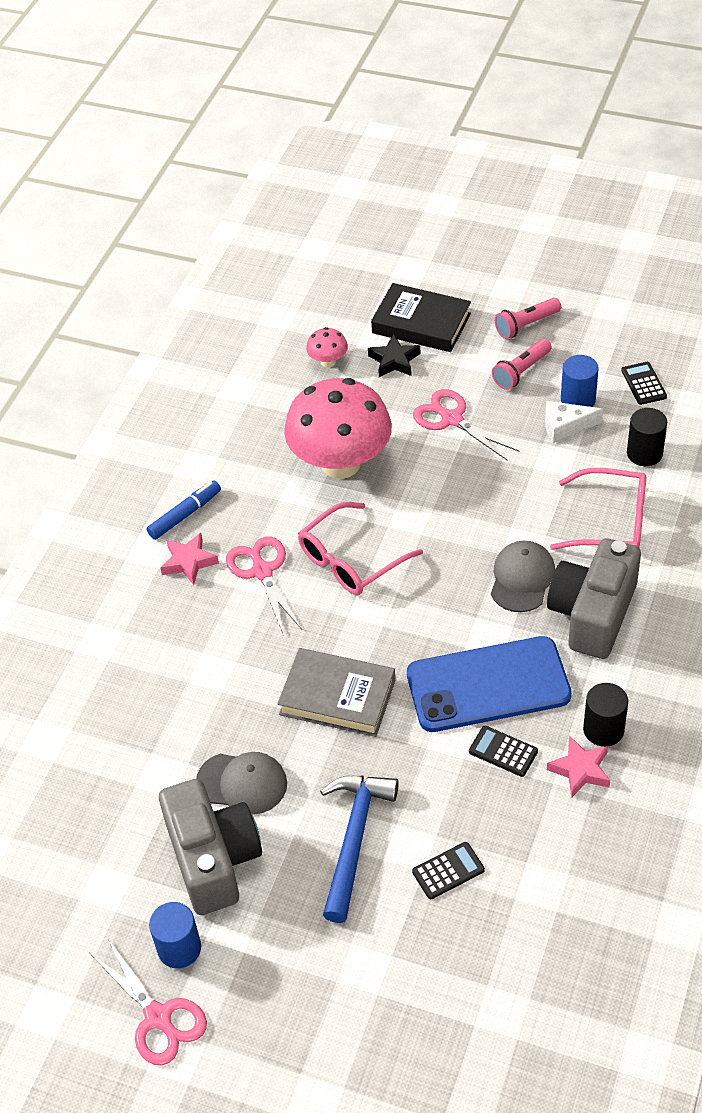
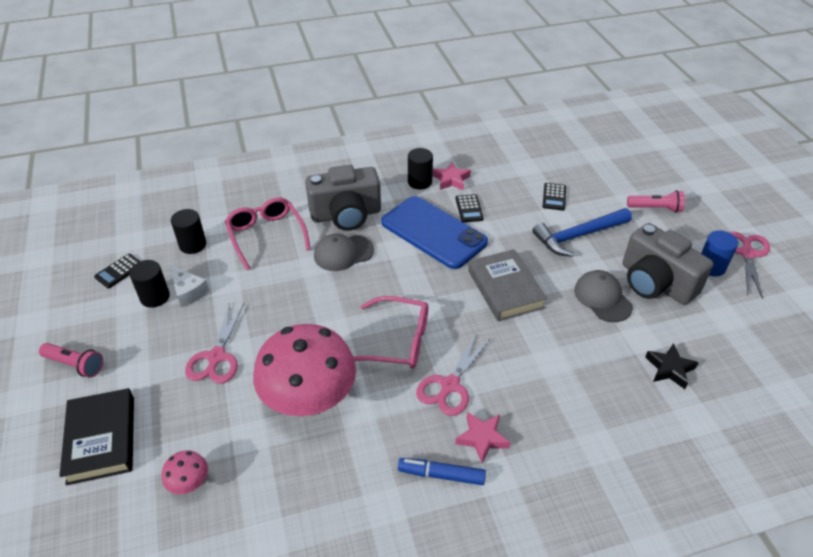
camera: 130 degrees left, 5 degrees down
(213, 859) = (655, 283): grey camera -> grey camera turned 75 degrees counterclockwise
(394, 361) = (163, 432): black star -> black star (669, 369)
(448, 871) = (554, 197): black calculator -> black calculator turned 105 degrees counterclockwise
(521, 371) = (137, 342): pink flashlight -> pink flashlight (655, 208)
(578, 400) = (155, 297): blue cylinder -> black cylinder

